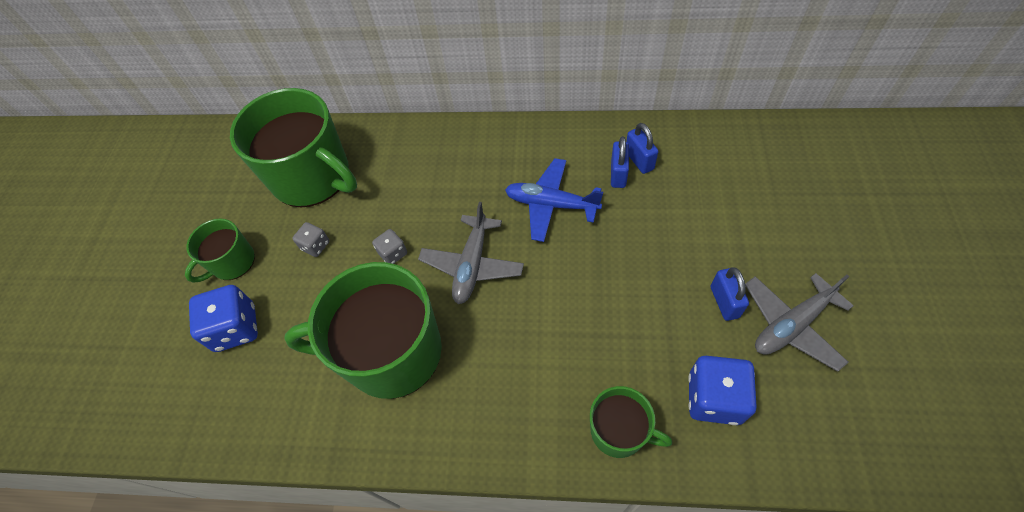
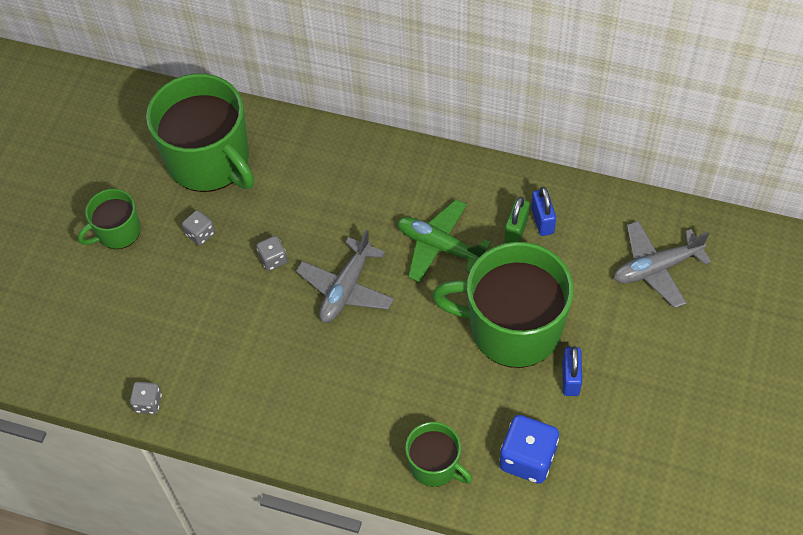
camera: 10 degrees right, 0 degrees up
(236, 328) = (113, 296): blue dice -> none
(290, 436) = (148, 403): none -> grey dice
(390, 352) = (251, 352): green mug -> green mug (512, 327)
(551, 204) = (439, 246): blue plane -> green plane
(618, 174) = (516, 230): blue padlock -> green padlock
(791, 325) = (623, 413): grey plane -> grey plane (656, 268)

